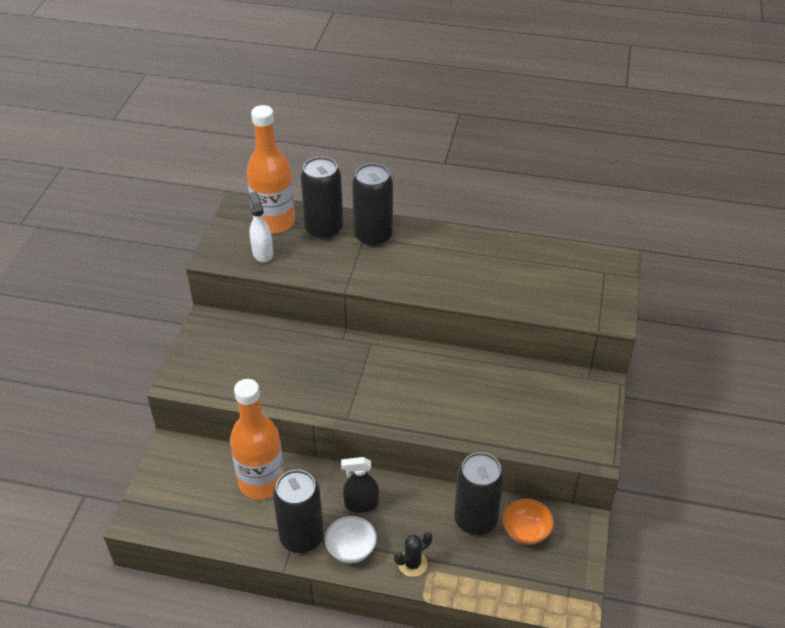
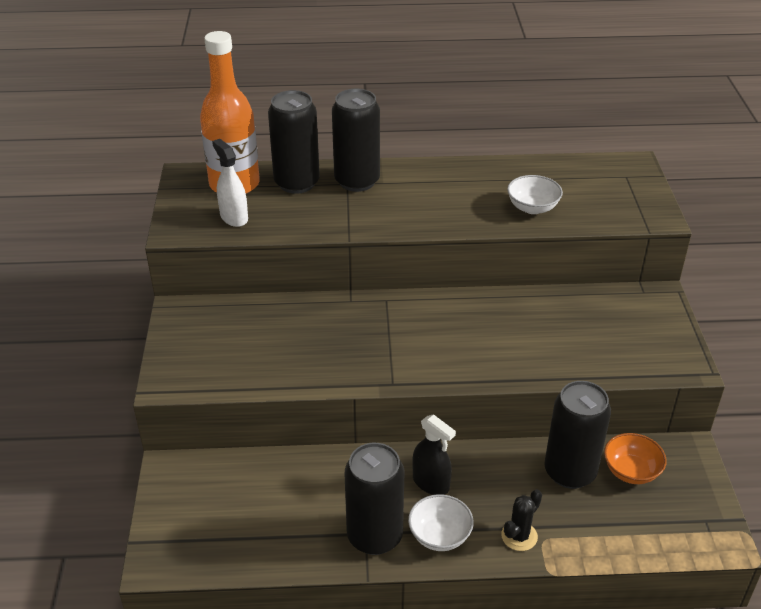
camera: 15 degrees left, 5 degrees down
(261, 482) = (300, 484): orange bottle -> none
(361, 504) = (431, 483): black spray bottle -> black spray bottle turned 120 degrees counterclockwise
(508, 288) = (532, 208): none -> white bowl

